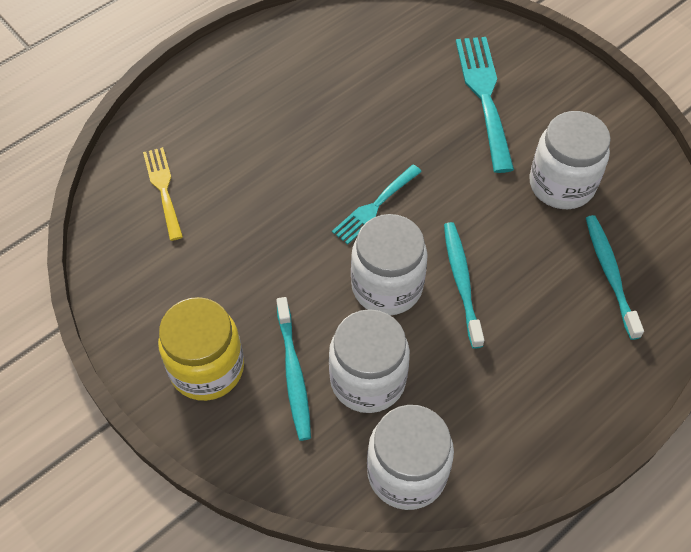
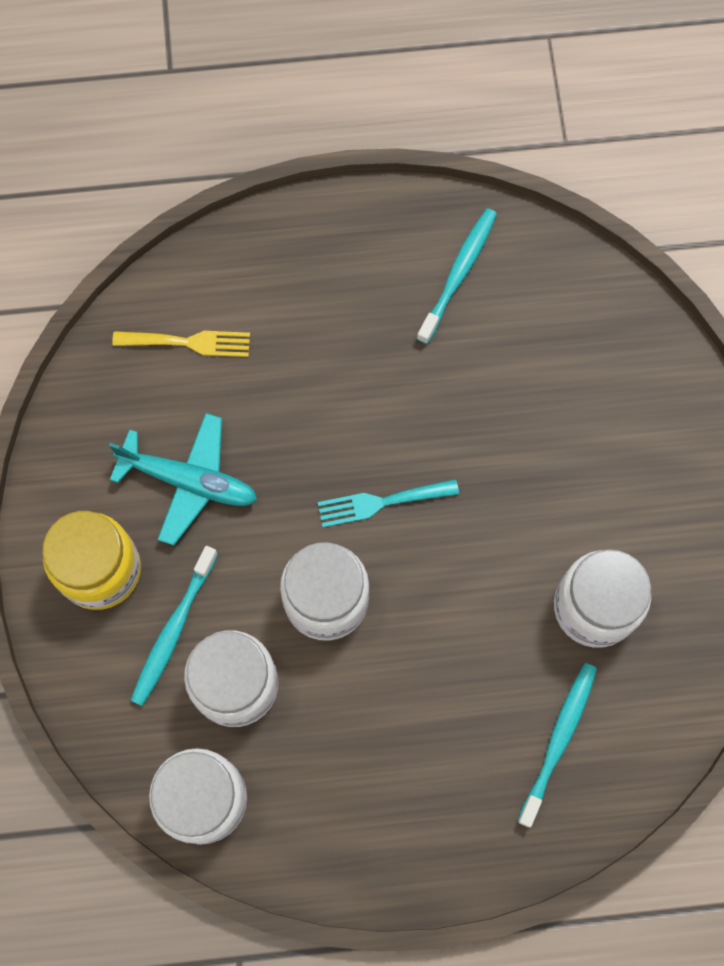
camera: 35 degrees right, 15 degrees up
(163, 189) = (188, 342): yellow fork -> yellow fork turned 75 degrees clockwise
(230, 272) = (189, 481): none -> turquoise plane
(461, 282) = (403, 645): turquoise toothbrush -> turquoise toothbrush (458, 273)
(484, 96) = (600, 445): turquoise fork -> none

